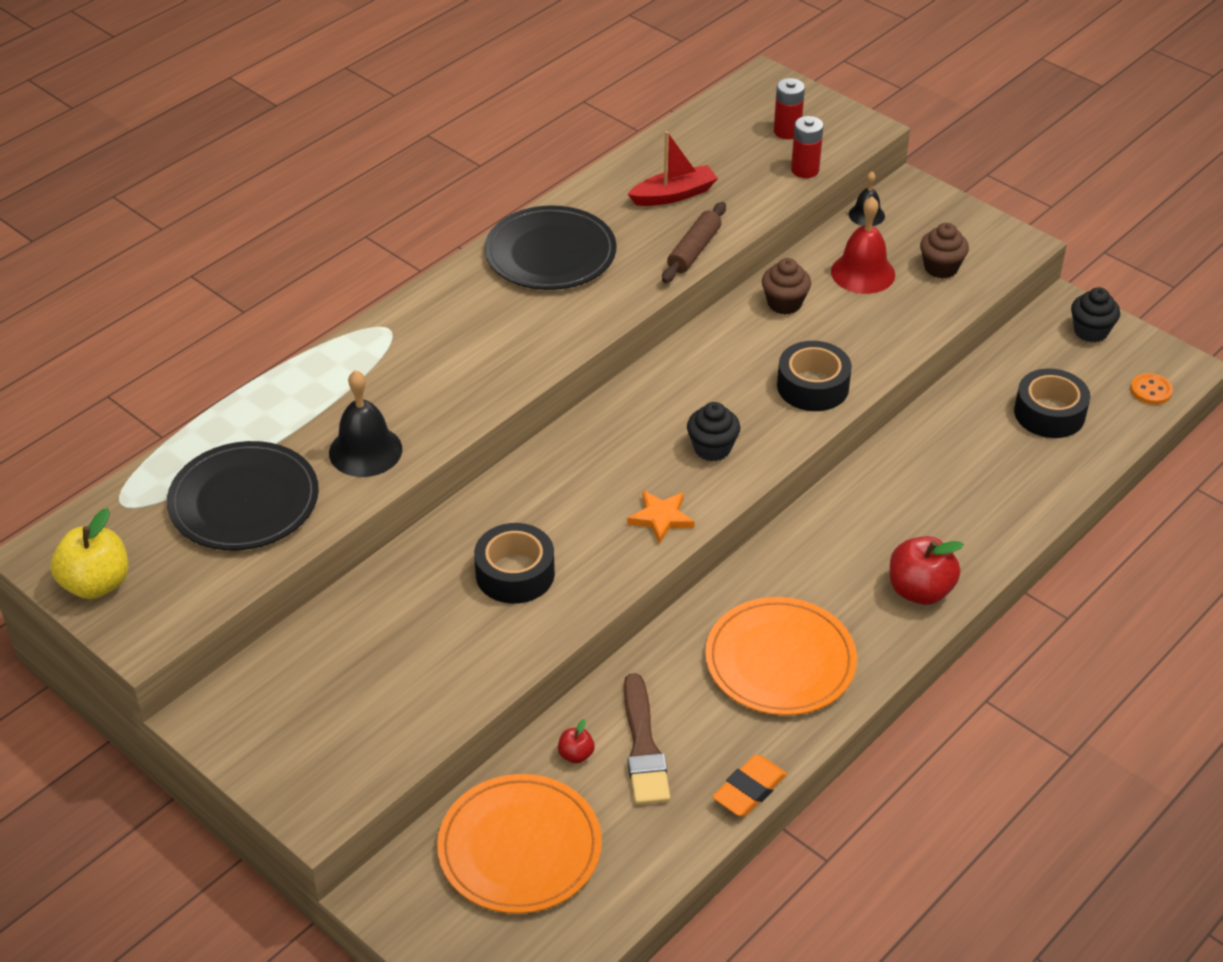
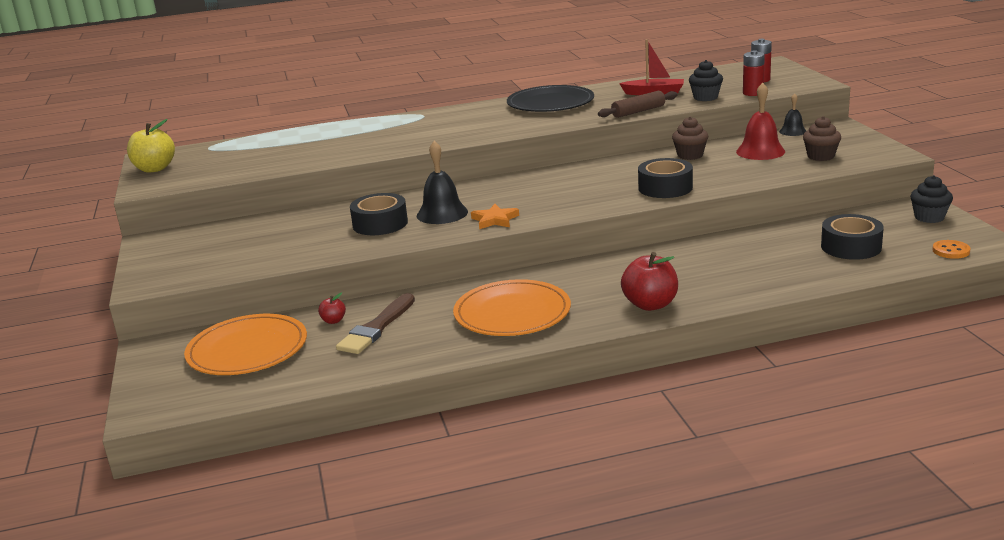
camera: 35 degrees right, 20 degrees down
(244, 501) = (263, 156): black plate -> none
(365, 451) = (347, 150): black bell -> black bell (442, 213)
(712, 448) = (565, 200): black cupcake -> black cupcake (705, 97)
(749, 790) = (414, 363): orange eraser -> none

